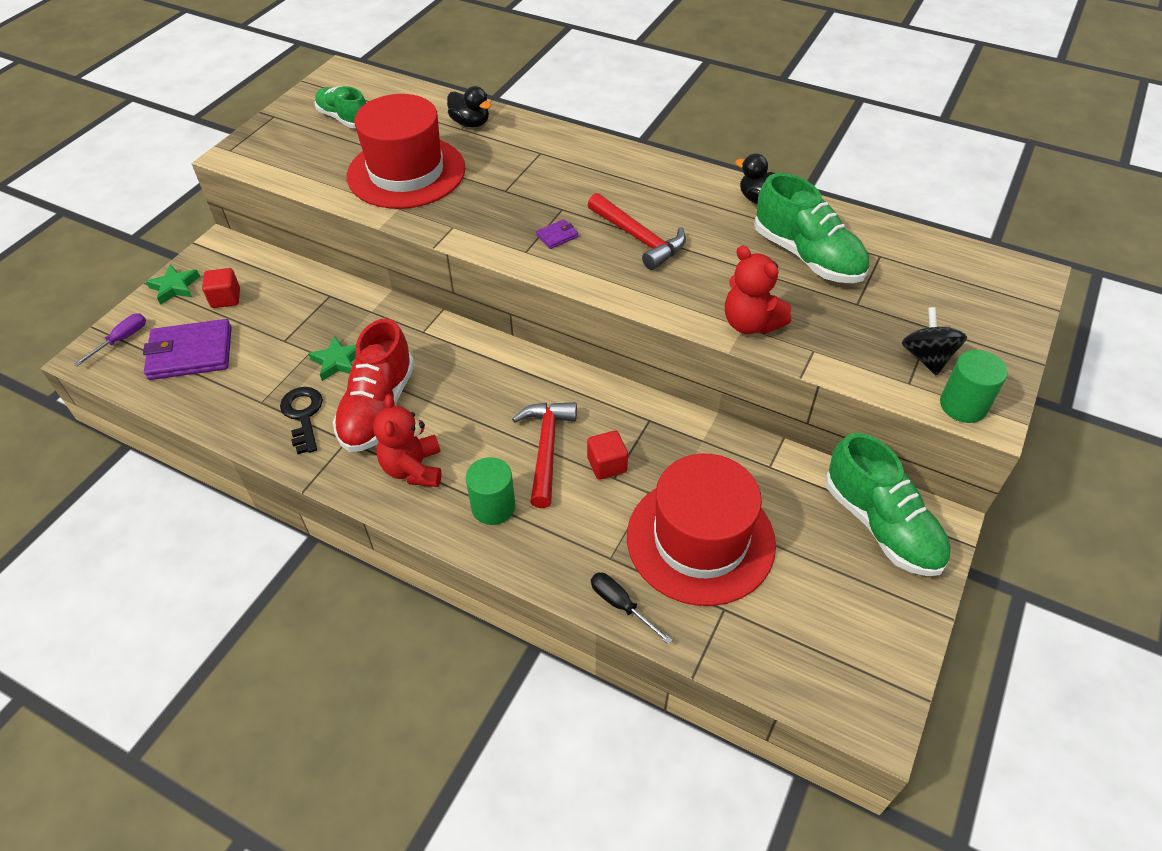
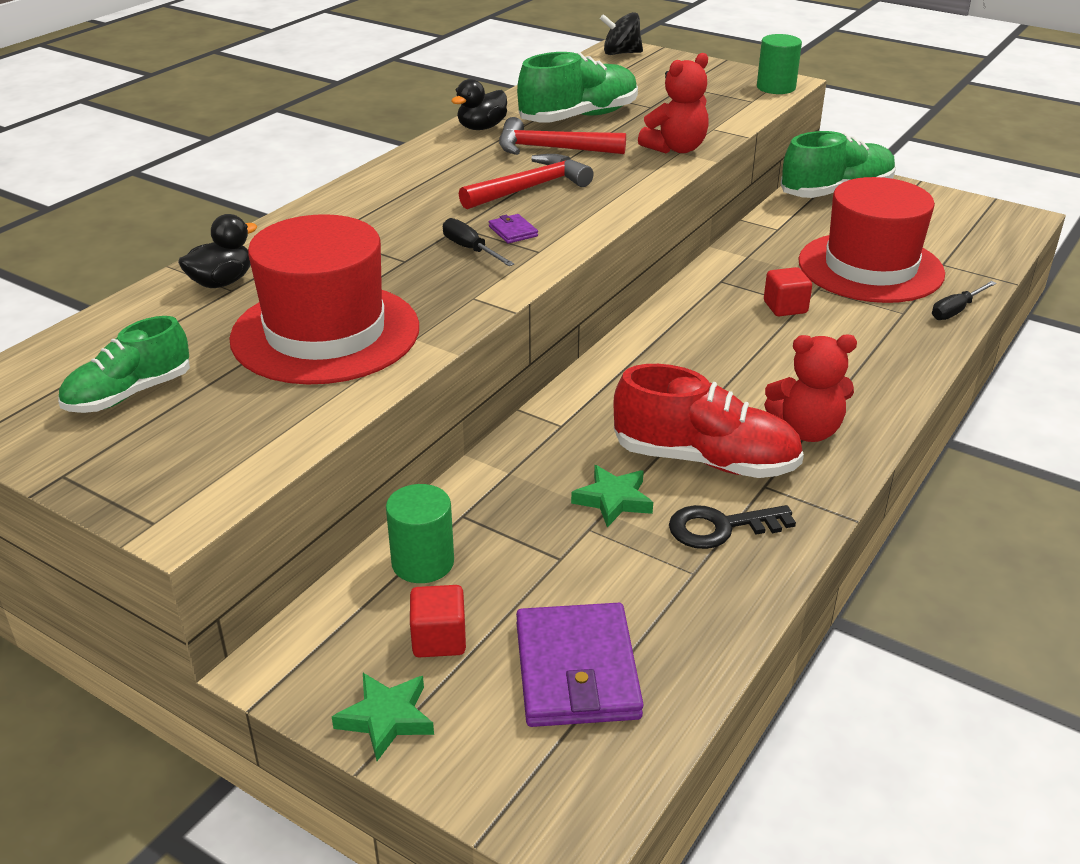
camera: 85 degrees left, 15 degrees down
(121, 340) = (527, 781): purple screwdriver -> none
(493, 506) = (853, 376): green cylinder -> green cylinder (423, 562)
(525, 218) = (470, 249): none -> black screwdriver
(546, 449) = (767, 341): red hammer -> red hammer (551, 149)
(926, 357) = (721, 91): black spinning top -> black spinning top (621, 53)

